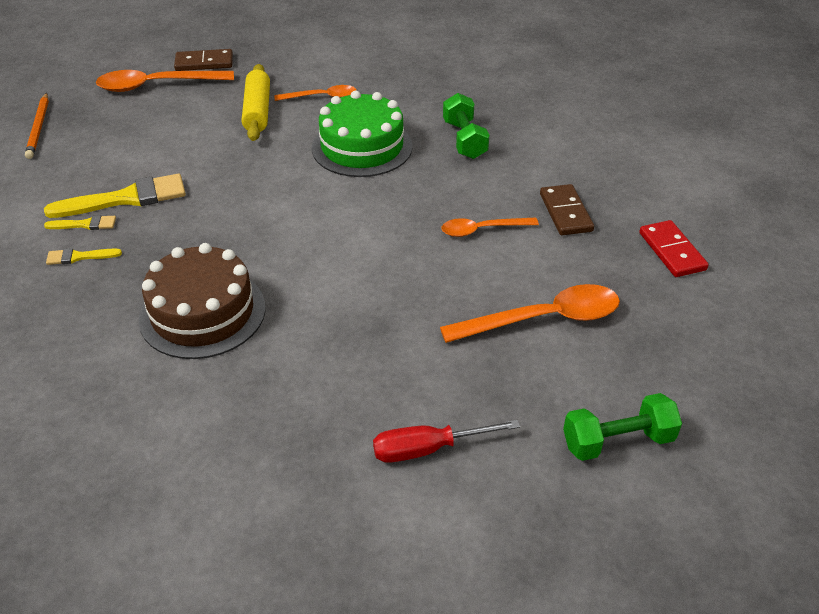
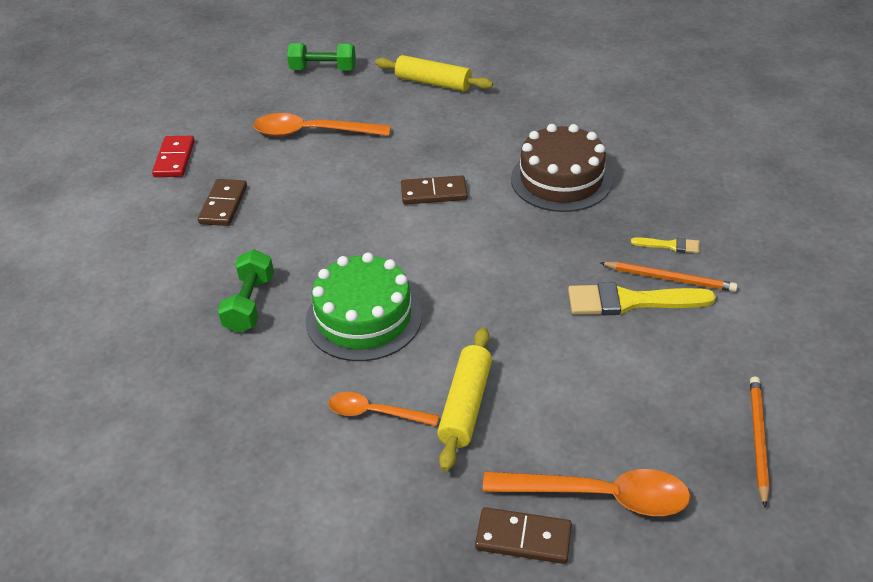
camera: 160 degrees left, 0 degrees up
(85, 224) = (669, 278): yellow brush -> orange pencil
(349, 267) = (434, 193): none -> brown domino
(428, 449) = (433, 83): red screwdriver -> yellow rolling pin
(482, 230) = (306, 203): orange spoon -> none

